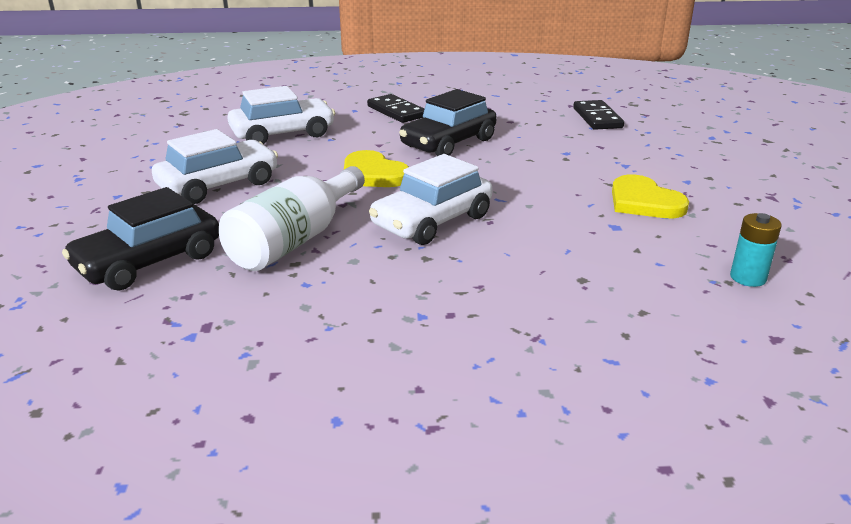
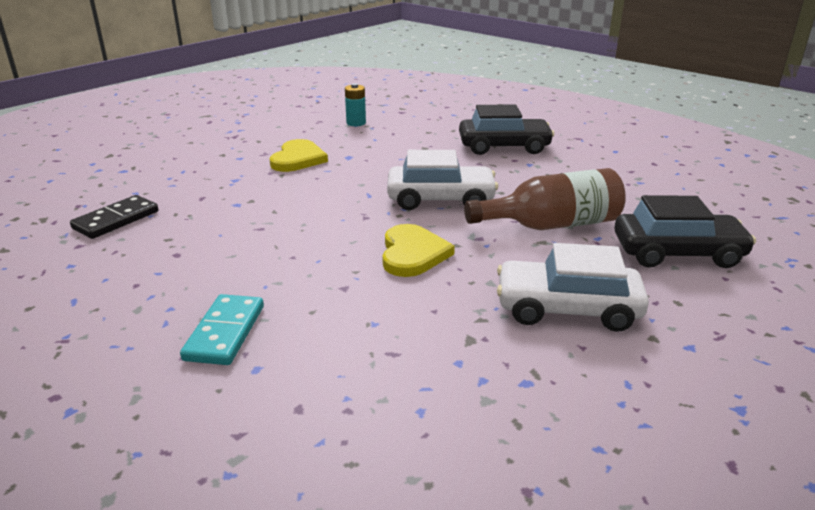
camera: 135 degrees left, 0 degrees up
(283, 134) = (411, 363): white car -> none
(294, 240) = (552, 225): white bottle -> brown bottle
(396, 111) = (225, 332): black domino -> turquoise domino
(448, 143) = (287, 256): black car -> black car (504, 147)

